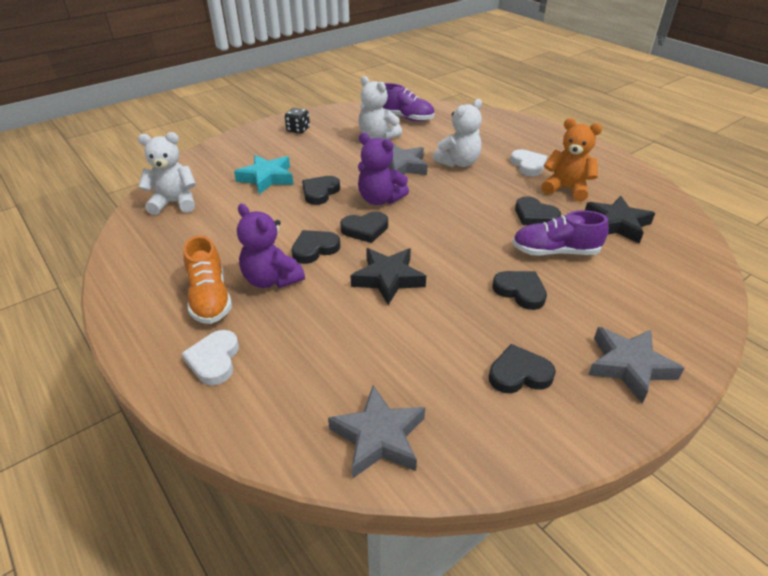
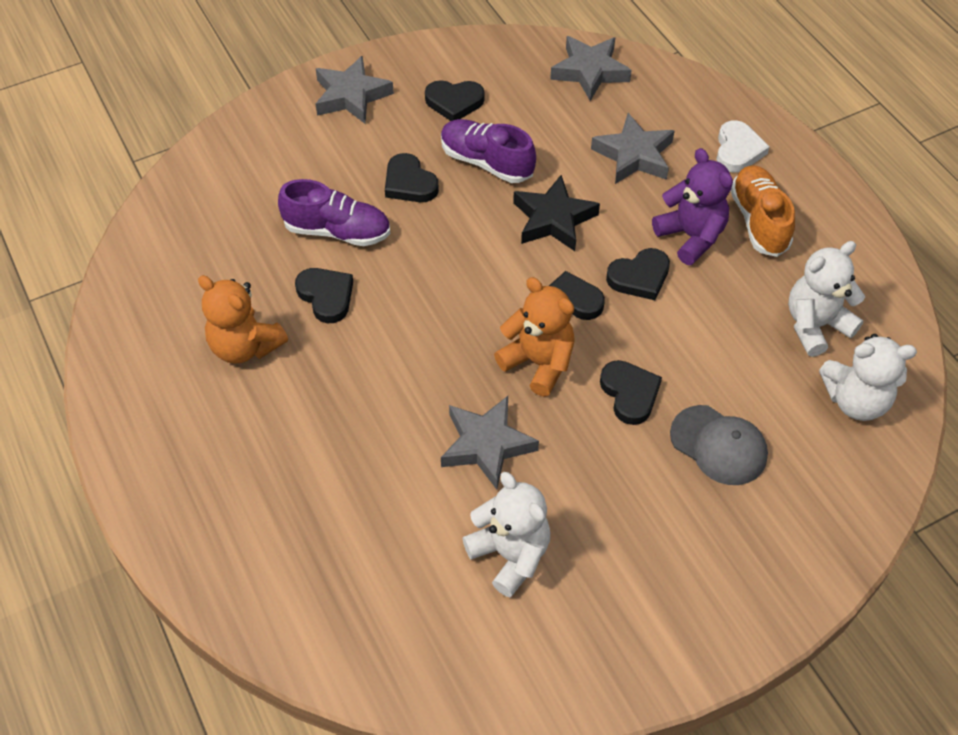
camera: 170 degrees left, 15 degrees up
(267, 178) = (718, 445): turquoise star -> grey cap
(298, 130) = (671, 611): black dice -> none
(320, 192) = (629, 394): black heart -> black heart turned 60 degrees counterclockwise
(321, 341) = (634, 155): none -> grey star
(380, 199) = (538, 362): purple teddy bear -> orange teddy bear
(405, 118) = (436, 630): purple shoe -> purple shoe (486, 162)
(458, 163) = (384, 441): white teddy bear -> white teddy bear (815, 325)
(528, 165) = (269, 415): white heart -> none
(617, 224) = (226, 265): black star -> none

